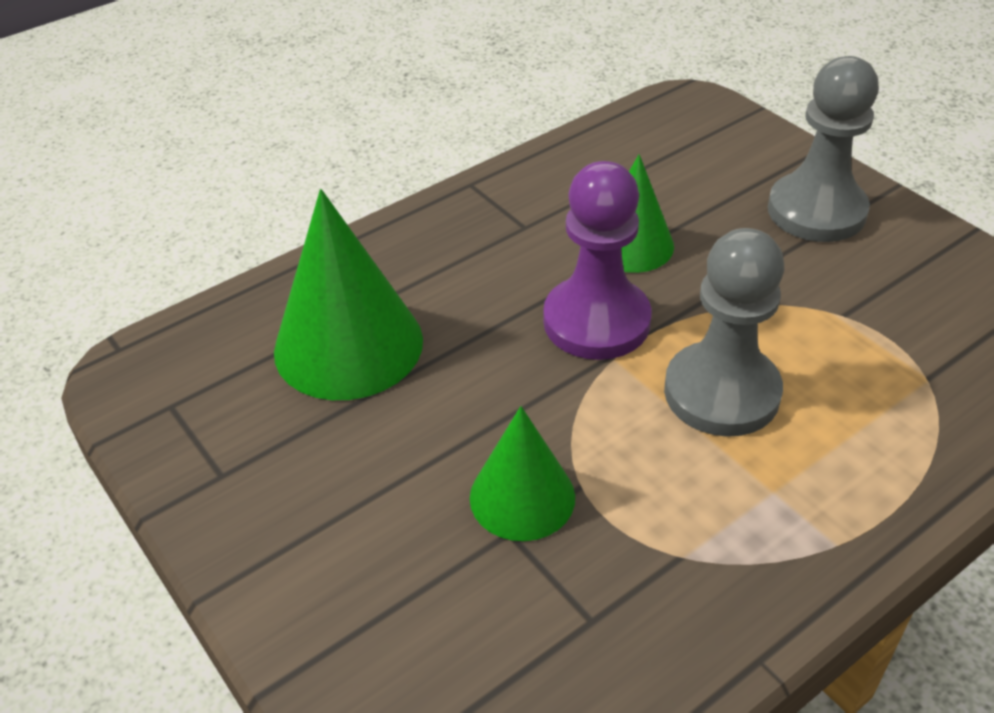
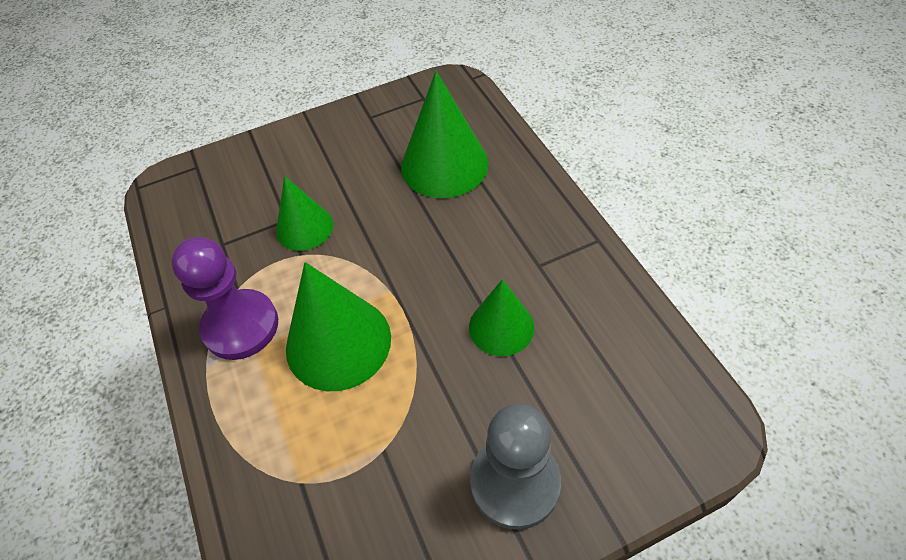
camera: 105 degrees right, 10 degrees up
(596, 321) = (426, 288): purple pawn -> purple pawn (241, 326)
(721, 392) = (338, 342): grey pawn -> green cone

